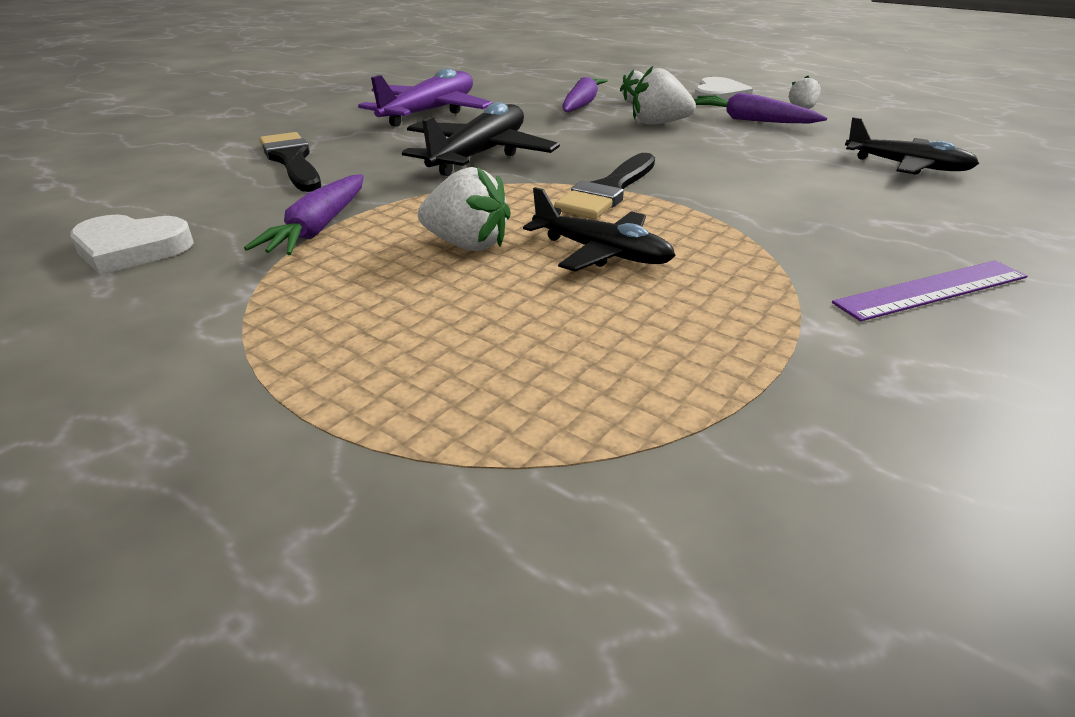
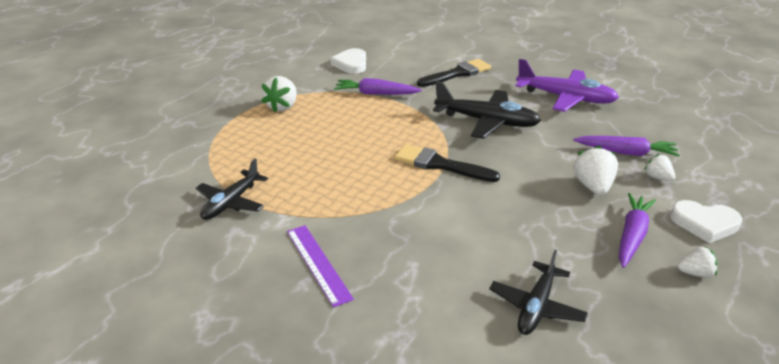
camera: 85 degrees right, 0 degrees up
(467, 245) = (362, 128): white strawberry -> white strawberry (282, 107)
(601, 253) = (356, 163): black plane -> black plane (231, 202)

